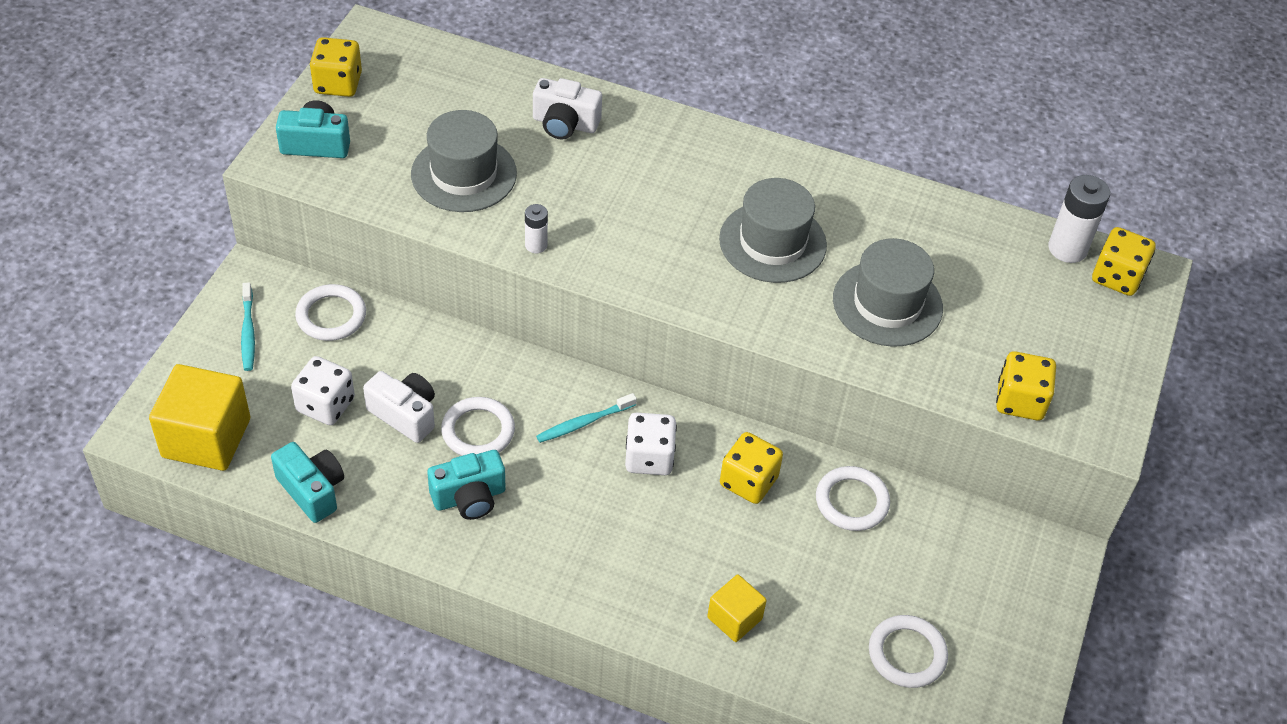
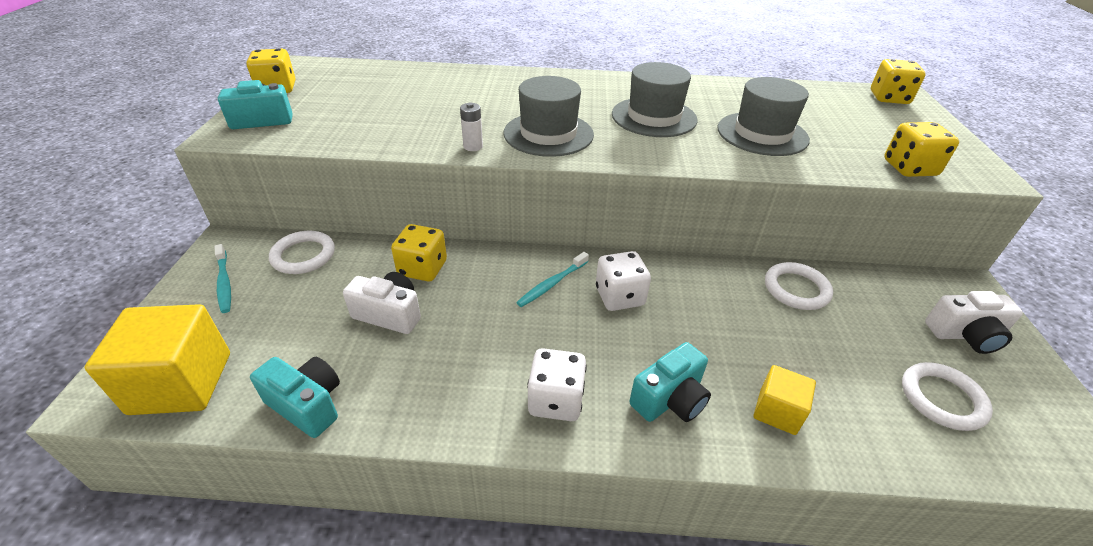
camera: 15 degrees left, 10 degrees down
(325, 405) = (309, 324): white dice -> white dice (556, 400)
(464, 174) = (395, 118): grey hat -> grey hat (548, 134)
(469, 497) = (474, 369): turquoise camera -> turquoise camera (670, 399)
(478, 431) = (462, 311): white ring -> none
(565, 124) = (464, 85): white camera -> white camera (965, 335)
(748, 481) = (709, 294): yellow dice -> yellow dice (422, 268)
(1067, 248) = (844, 91): white battery -> none

